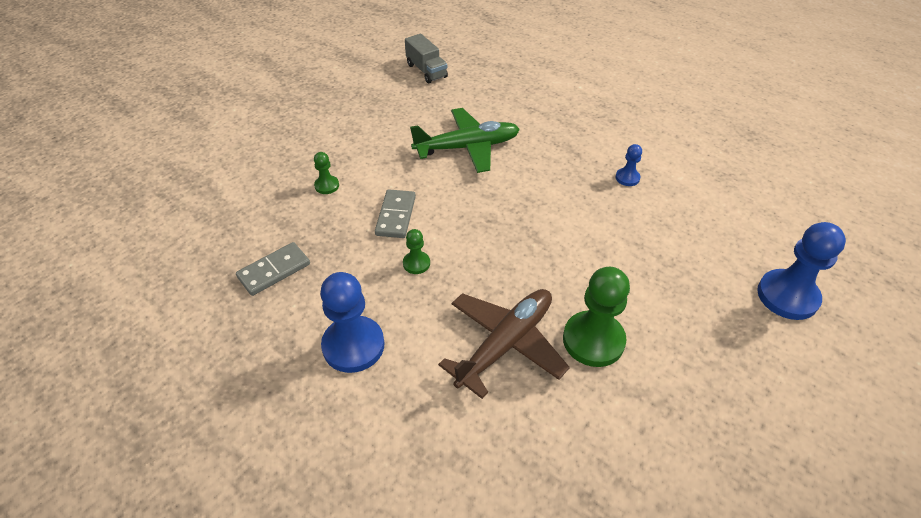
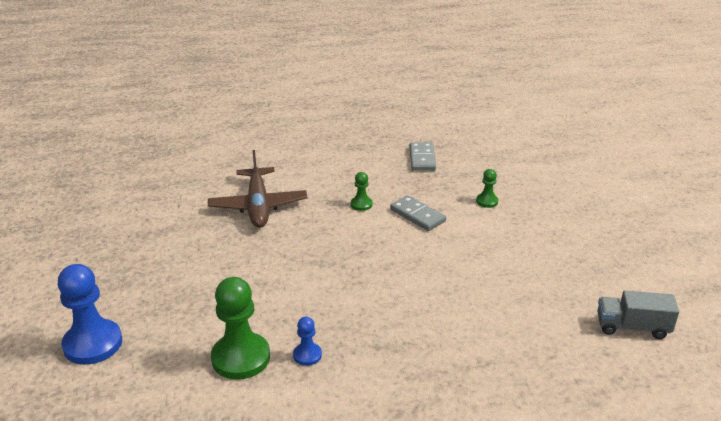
camera: 130 degrees right, 15 degrees down
(353, 345) = (330, 163): blue pawn -> none
(467, 147) = (461, 286): green plane -> none
(593, 340) = (211, 236): green pawn -> green pawn (241, 358)

